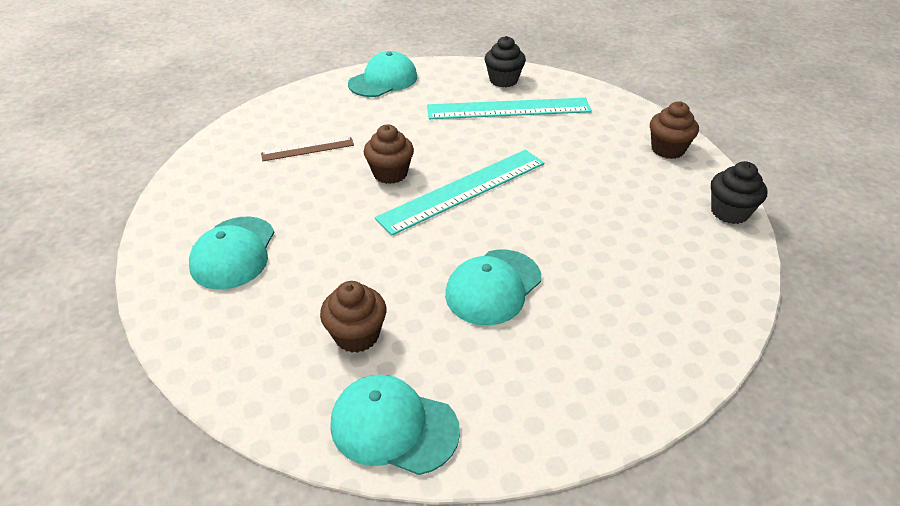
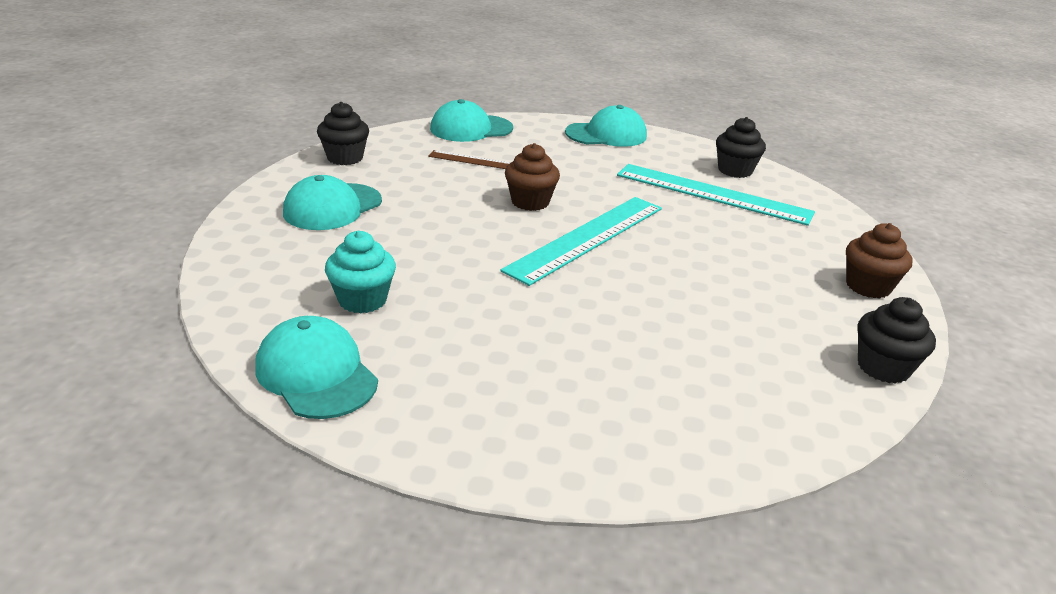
camera: 30 degrees right, 10 degrees down
(189, 194) = (345, 158): none -> black cupcake
(357, 335) = (362, 300): brown cupcake -> turquoise cupcake
(463, 190) = (587, 238): turquoise ruler -> turquoise ruler turned 45 degrees counterclockwise
(493, 287) = (527, 318): turquoise cap -> turquoise cap (471, 129)

